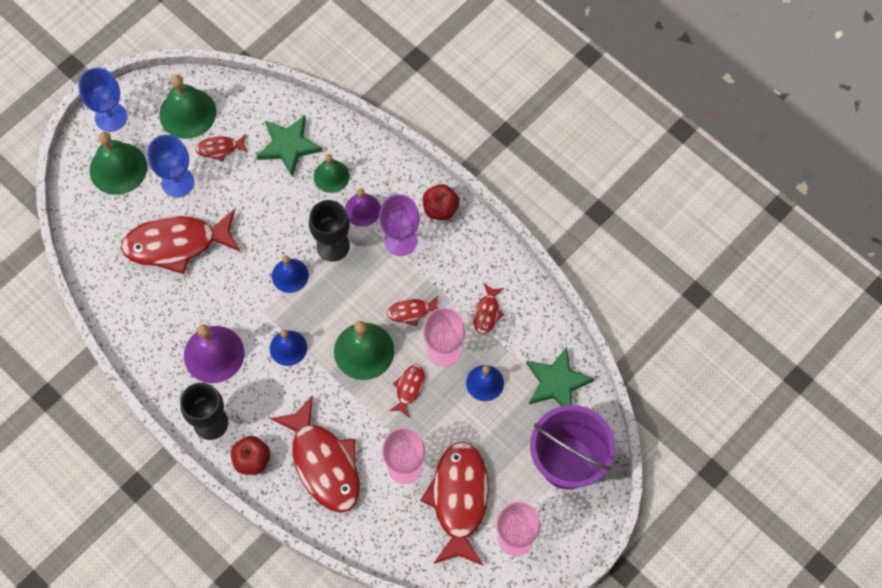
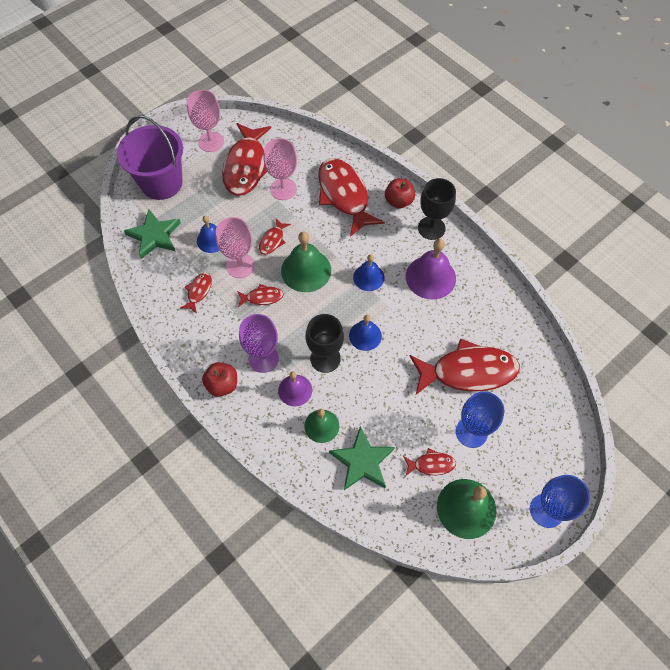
camera: 175 degrees left, 5 degrees down
(118, 168) = (531, 452): green bell -> none

